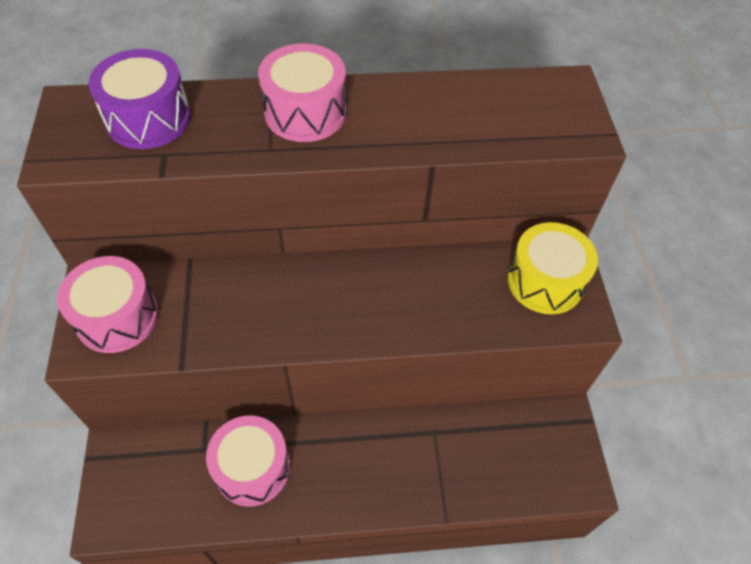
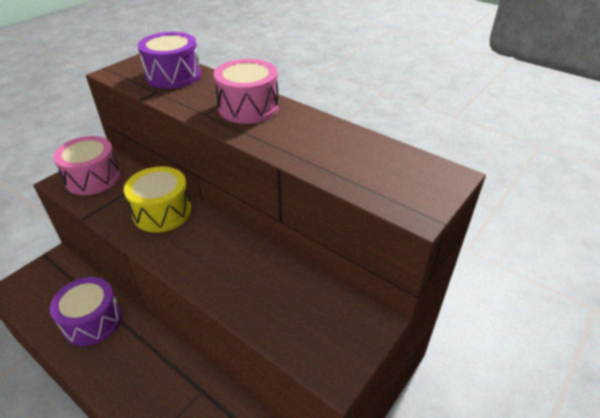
camera: 45 degrees right, 15 degrees down
(252, 468) = (92, 321): pink drum -> purple drum
(545, 281) = (335, 325): yellow drum -> yellow drum (162, 212)

